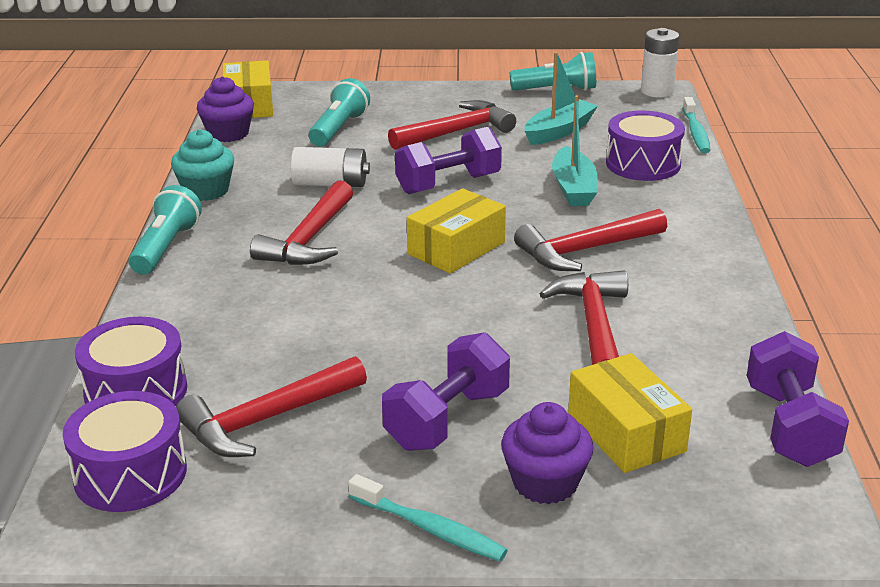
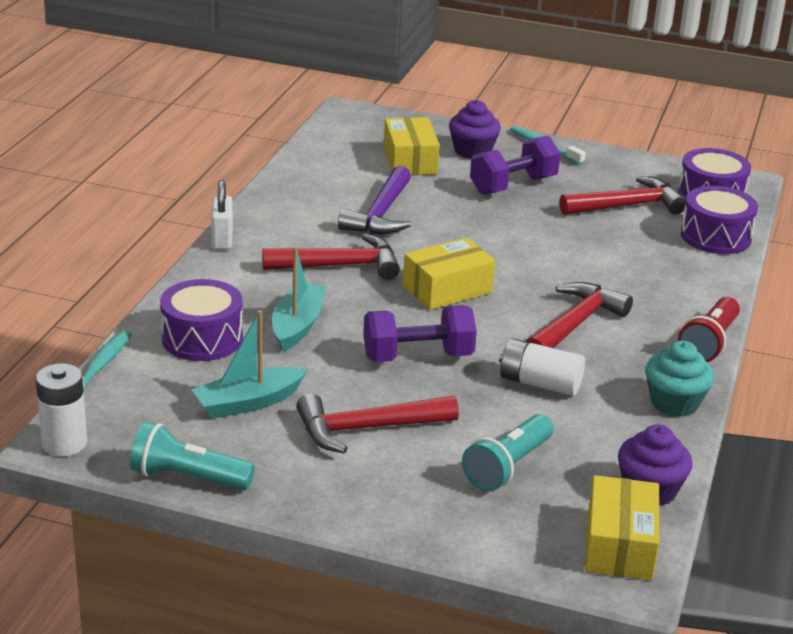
camera: 165 degrees left, 0 degrees up
(166, 247) = (709, 343): turquoise flashlight -> red flashlight
(594, 325) = (381, 214): red hammer -> purple hammer
(734, 253) = (222, 239): none -> white padlock
(789, 426) = (313, 146): purple dumbbell -> none

